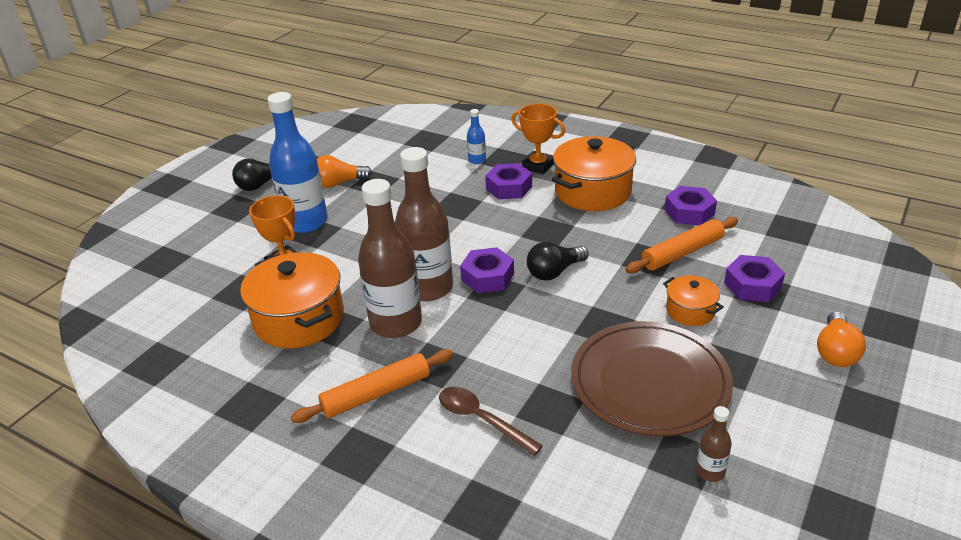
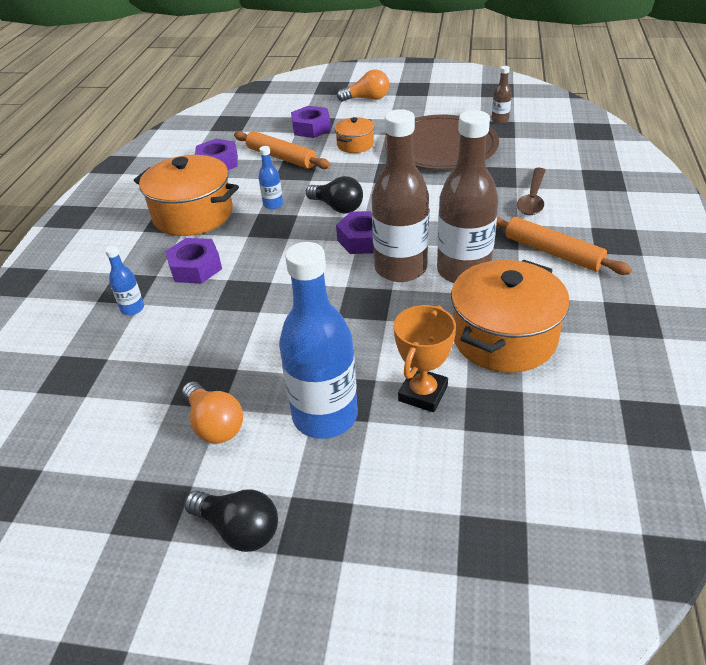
camera: 110 degrees left, 5 degrees up
(538, 166) = (143, 259): orange trophy -> none
(584, 235) = (273, 204): none -> blue bottle

